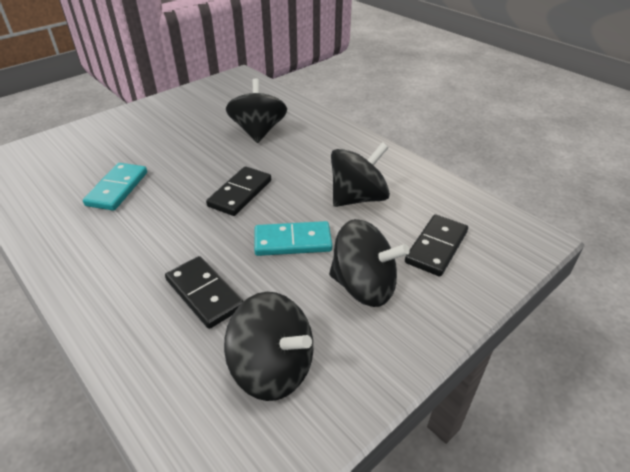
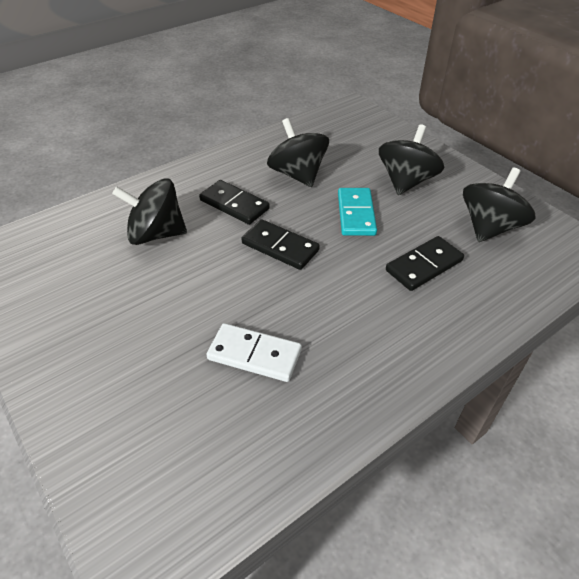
camera: 85 degrees left, 5 degrees up
(117, 189) = (254, 355): turquoise domino -> white domino
(436, 247) = (362, 145): black domino -> black domino (234, 204)

